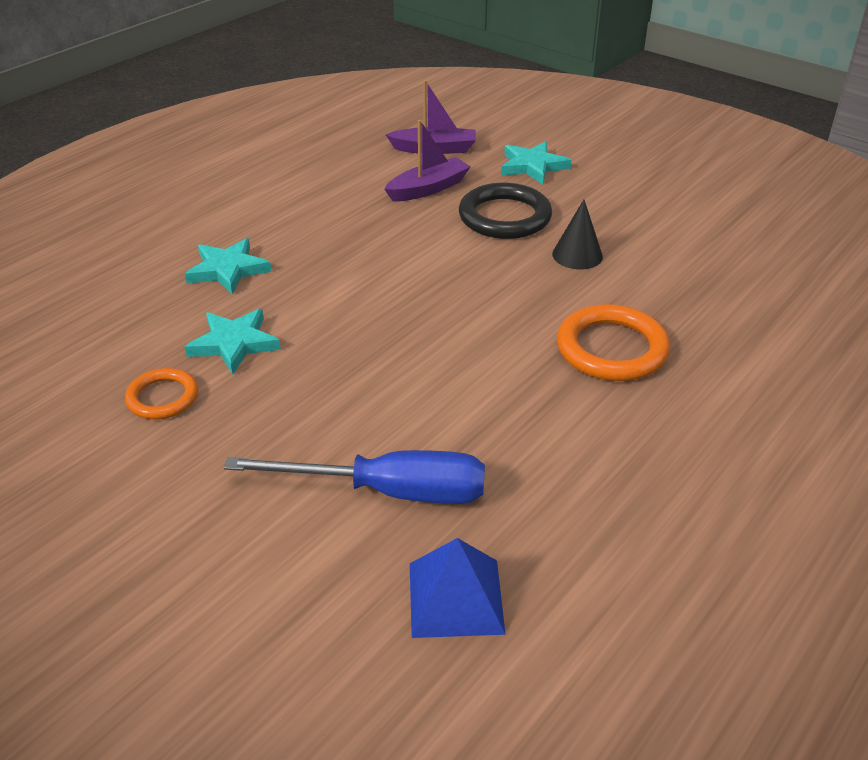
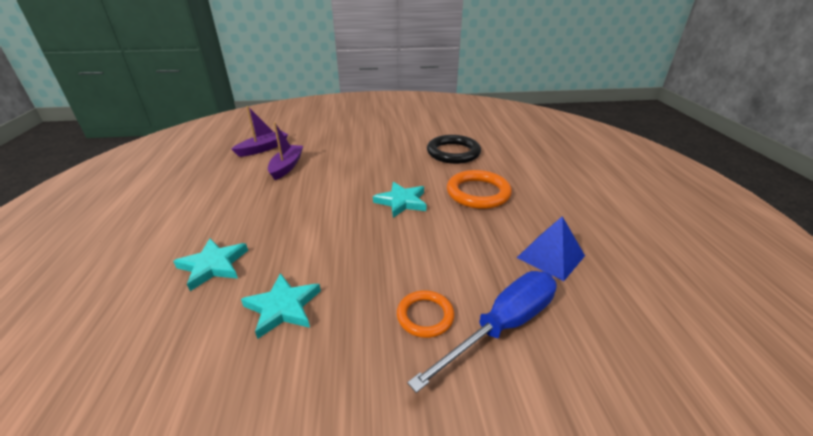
camera: 45 degrees left, 5 degrees down
(162, 398) = (278, 381): orange ring -> orange ring (425, 316)
(455, 597) = (619, 355): blue pyramid -> blue pyramid (550, 256)
(504, 217) = (346, 162): black ring -> black ring (453, 153)
(532, 166) = (326, 138): turquoise star -> turquoise star (401, 202)
(577, 255) = (403, 163): black cone -> none

